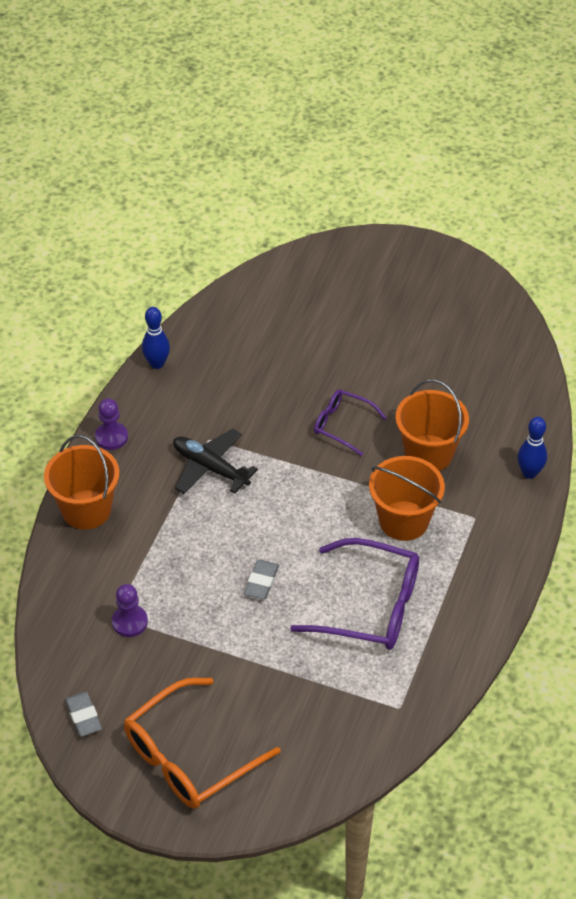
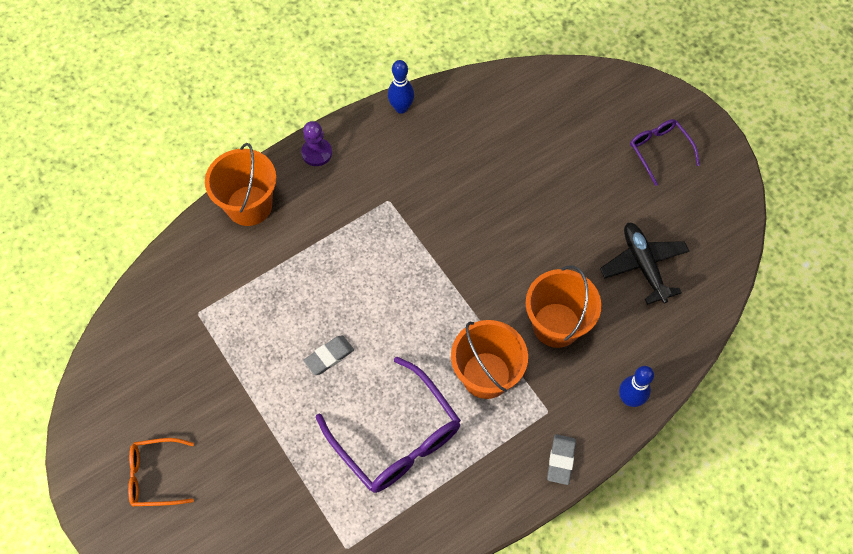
camera: 35 degrees right, 15 degrees up
(83, 716) = (108, 385): grey eraser -> grey eraser (561, 460)
(130, 622) = (204, 326): purple pawn -> none
(190, 756) = (156, 475): orange glasses -> orange glasses, size x0.57
(210, 468) = (369, 227): black plane -> black plane (643, 265)
(343, 425) = (505, 254): purple glasses -> purple glasses (659, 151)

